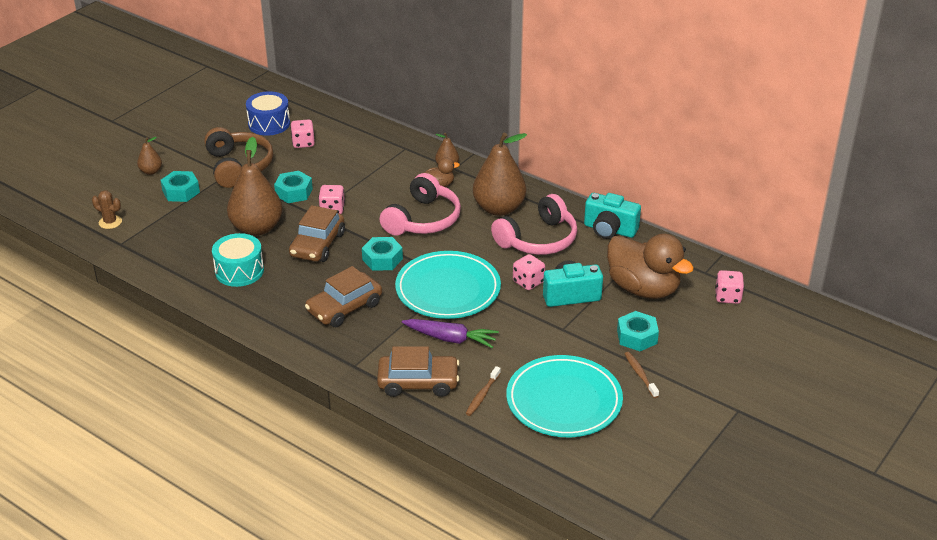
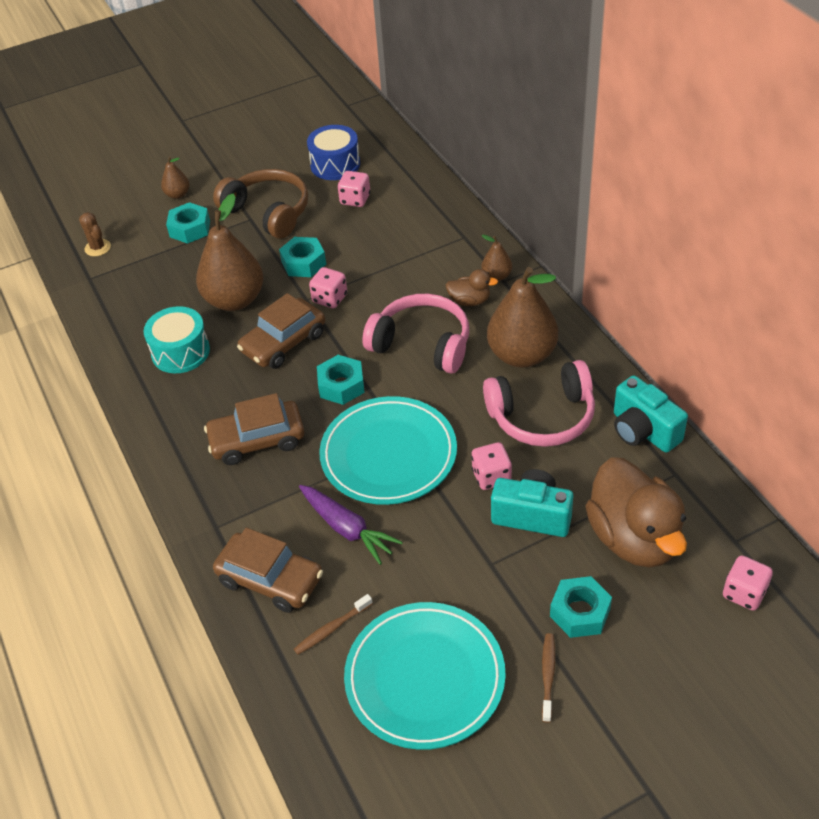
camera: 30 degrees right, 10 degrees up
(238, 166) = (268, 212): brown headphones -> brown headphones turned 60 degrees counterclockwise
(423, 219) = (422, 344): pink headphones -> pink headphones turned 120 degrees counterclockwise

